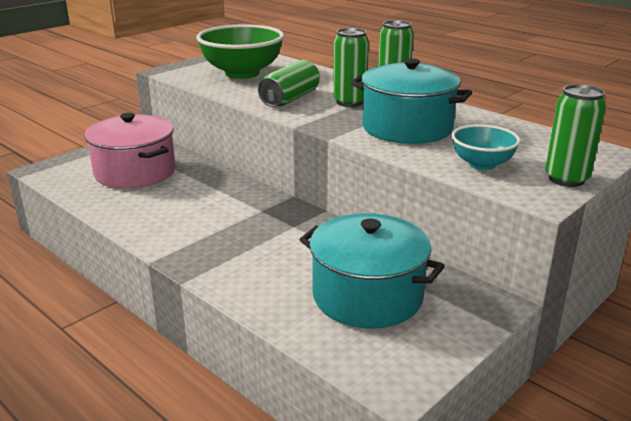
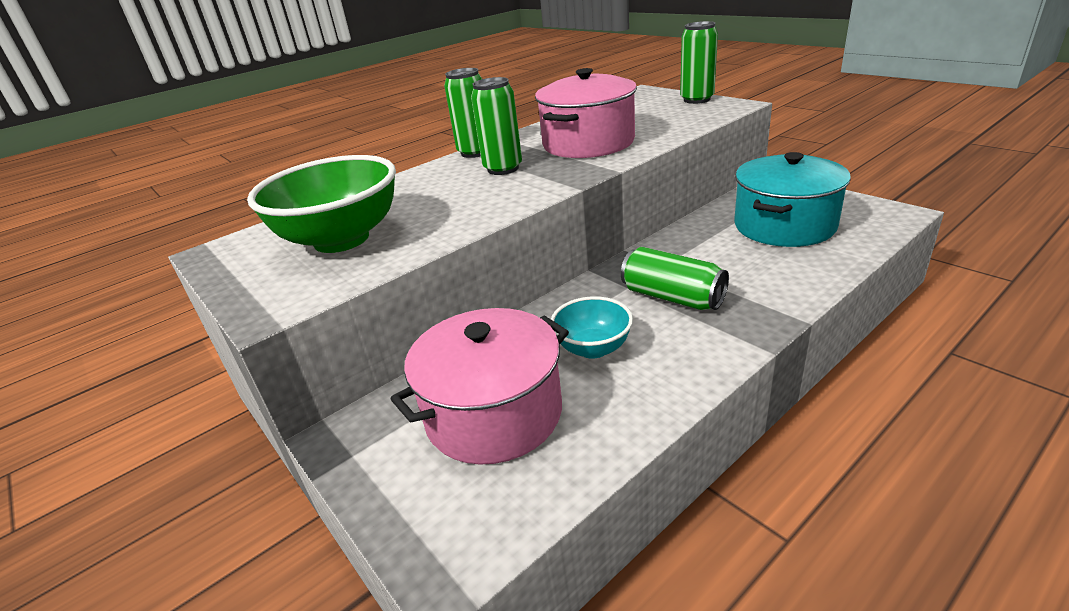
camera: 80 degrees left, 5 degrees up
(290, 99) = (478, 198): green can -> green can (672, 297)
(407, 128) = (588, 143): turquoise pot -> pink pot
(482, 164) = (675, 119): turquoise bowl -> turquoise bowl (593, 348)

